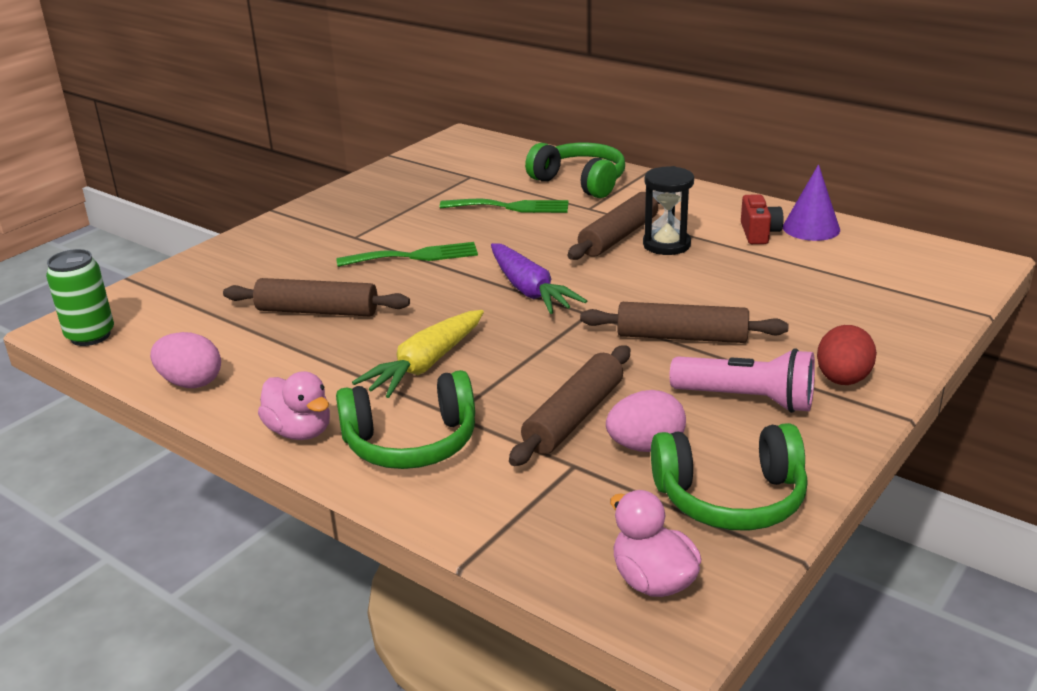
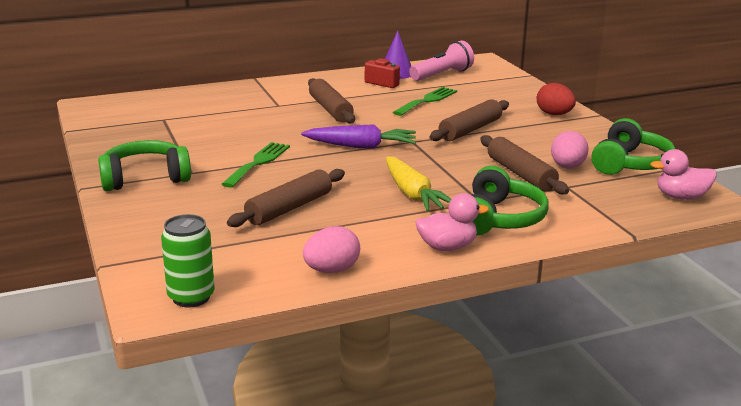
camera: 60 degrees left, 5 degrees down
(511, 207) = (236, 121): green fork -> green fork (427, 101)
(580, 182) = (237, 97): green headphones -> green headphones (145, 178)
(666, 245) = (361, 103): black hourglass -> none
(747, 399) = (549, 136): pink flashlight -> pink flashlight (442, 75)

